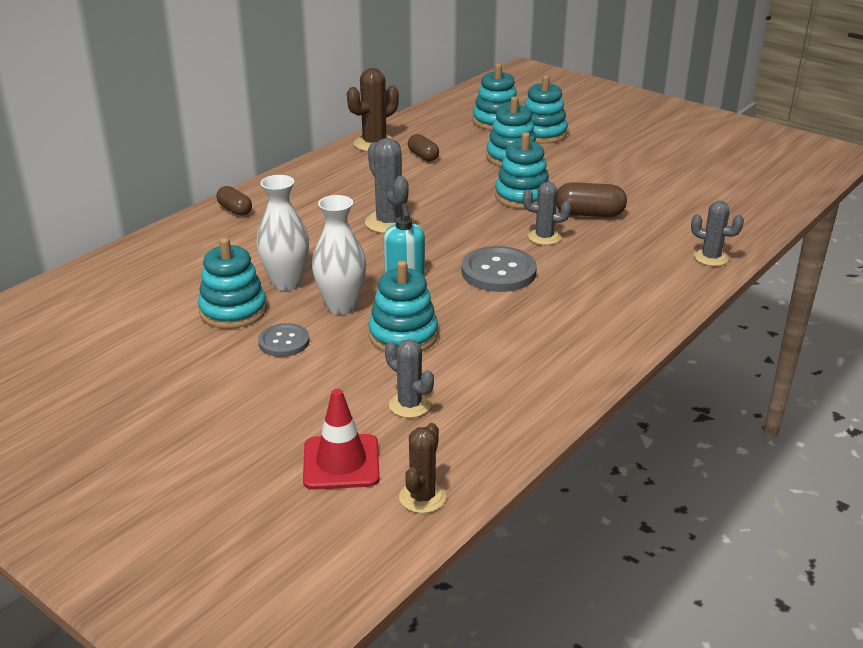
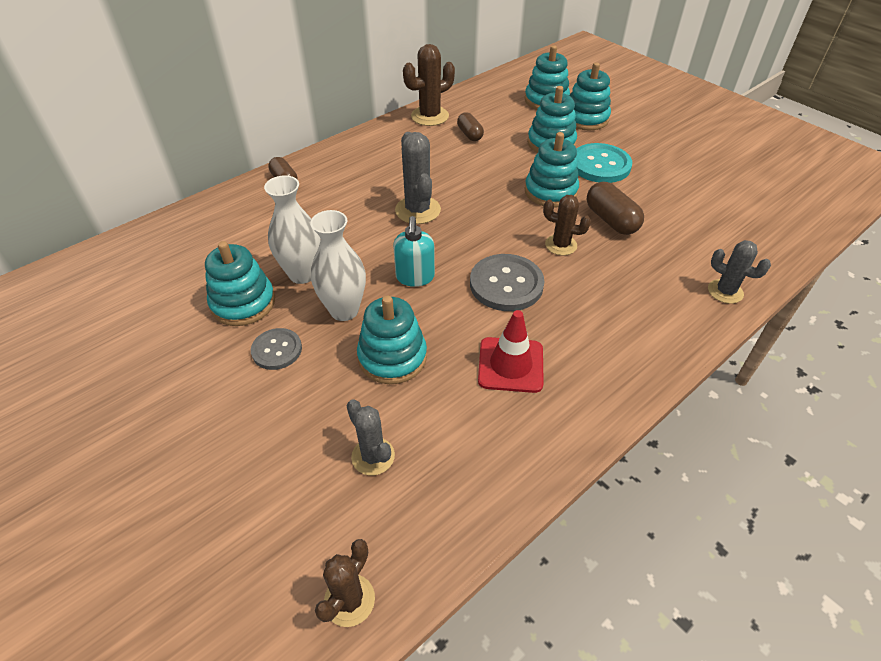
camera: 10 degrees right, 15 degrees up
(341, 462) = (281, 530): red traffic cone -> red traffic cone (510, 365)
(544, 237) = (561, 245): grey cactus -> brown cactus
(567, 171) = (600, 165): none -> turquoise button
(589, 214) = (611, 220): brown capsule -> brown capsule turned 45 degrees clockwise

